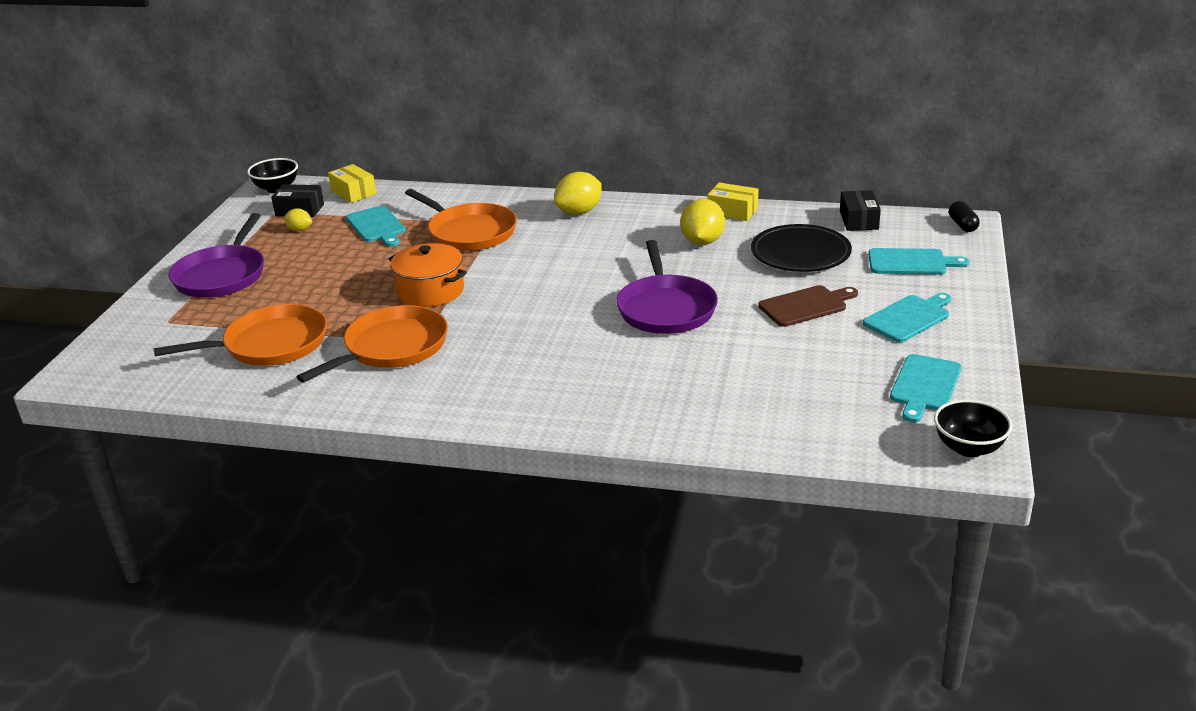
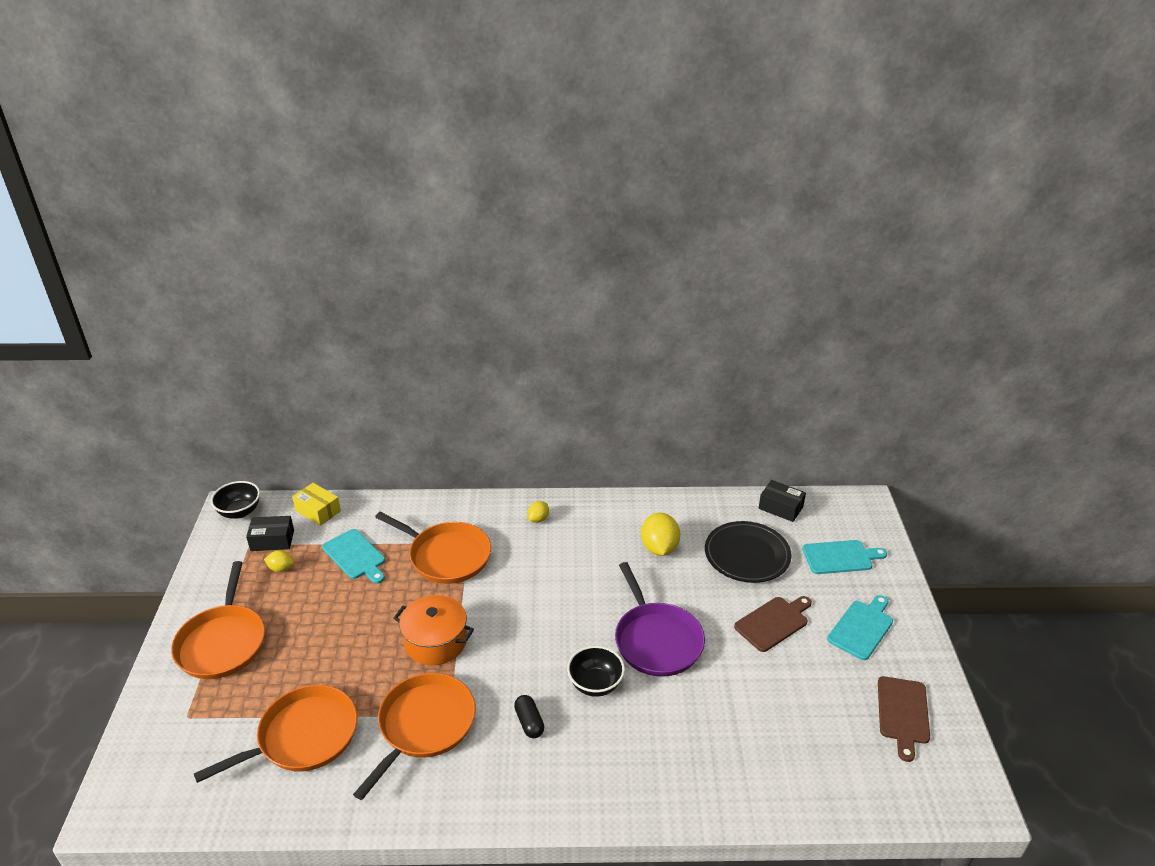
camera: 15 degrees left, 5 degrees up
(222, 275) = (223, 643): purple pan -> orange pan
(579, 212) = (538, 519): yellow lemon -> yellow lemon, size x0.54
(732, 211) = (672, 505): yellow box -> none
(859, 220) = (780, 507): black box -> black box turned 45 degrees counterclockwise
(924, 386) = (903, 713): turquoise cutting board -> brown cutting board
(962, 225) = (865, 505): black capsule -> black capsule (529, 722)
(968, 448) = (963, 788): black bowl -> black bowl (595, 684)

